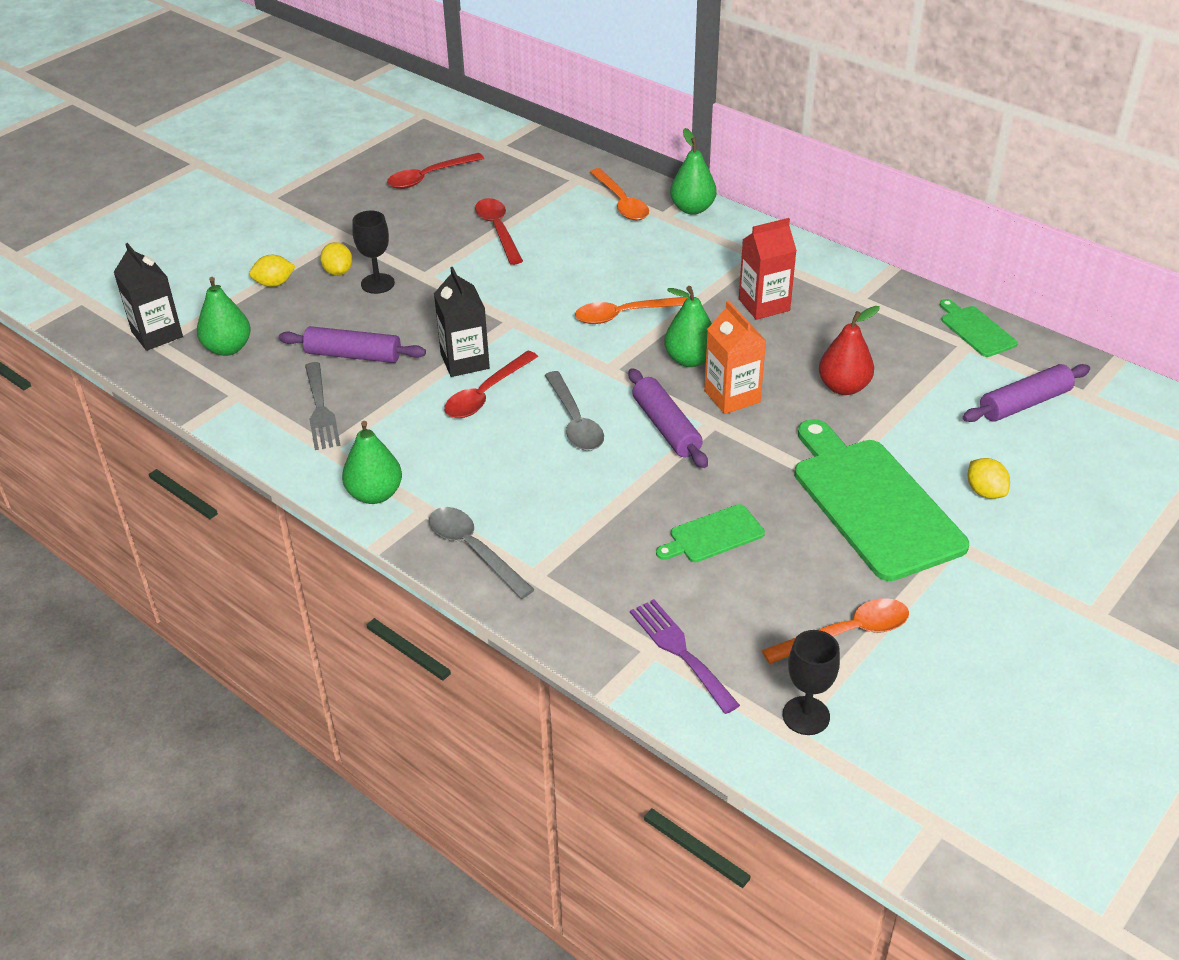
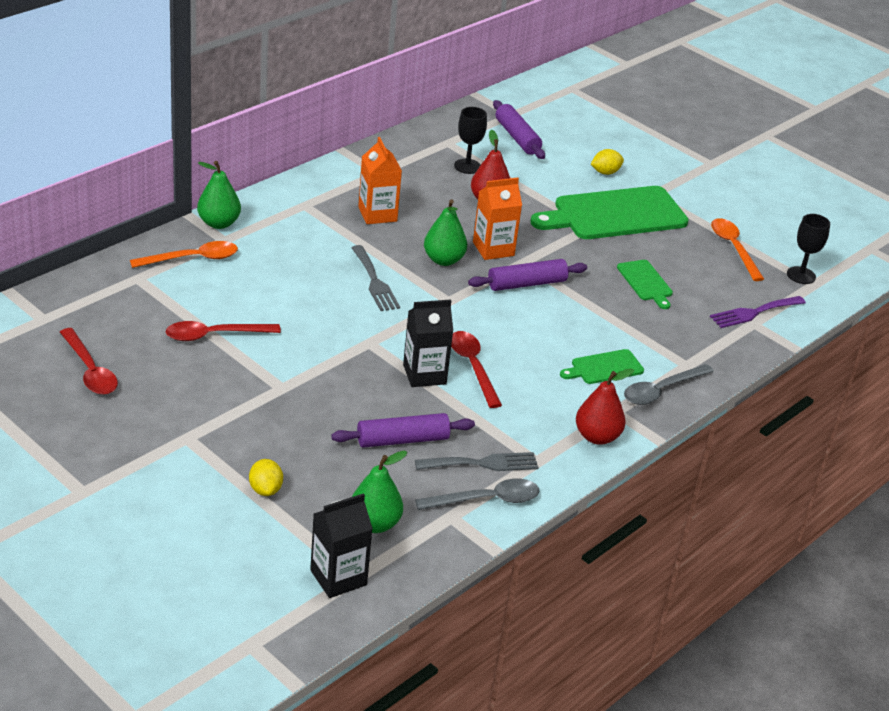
camera: 90 degrees left, 5 degrees down
(338, 272) = (256, 443): yellow lemon -> none
(353, 355) = (402, 440): purple rolling pin -> purple rolling pin turned 60 degrees clockwise
(375, 494) = (597, 437): green pear -> red pear
(377, 283) = (286, 418): black goblet -> black goblet (467, 166)
(486, 394) = (473, 367): red spoon -> red spoon turned 150 degrees counterclockwise
(575, 421) = (515, 325): grey spoon -> grey spoon (486, 500)
(625, 315) = (375, 282): orange spoon -> grey fork
(764, 305) = (377, 214): red carton -> orange carton
(976, 330) = (430, 135): green cutting board -> green cutting board (604, 367)

